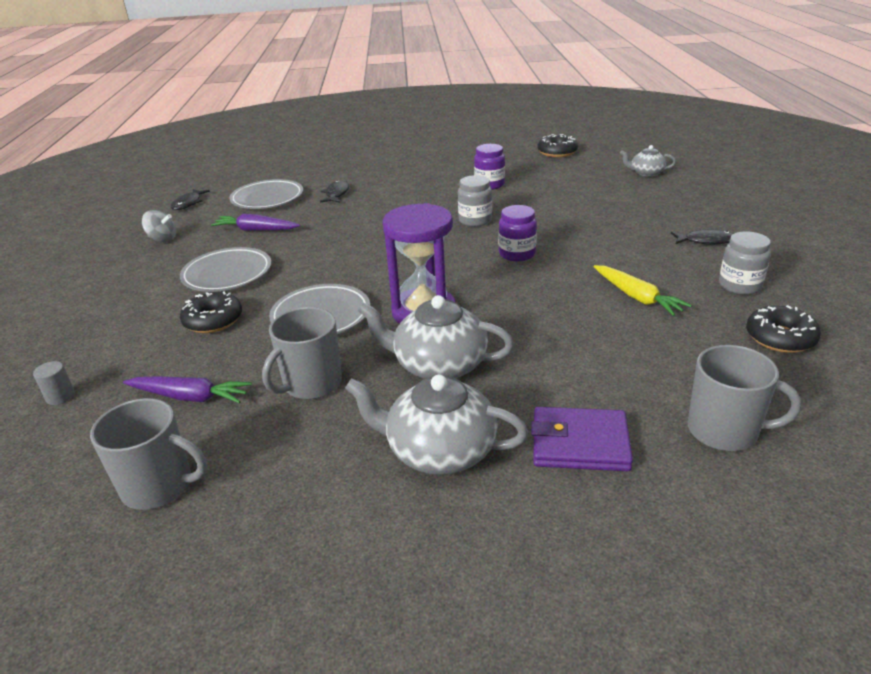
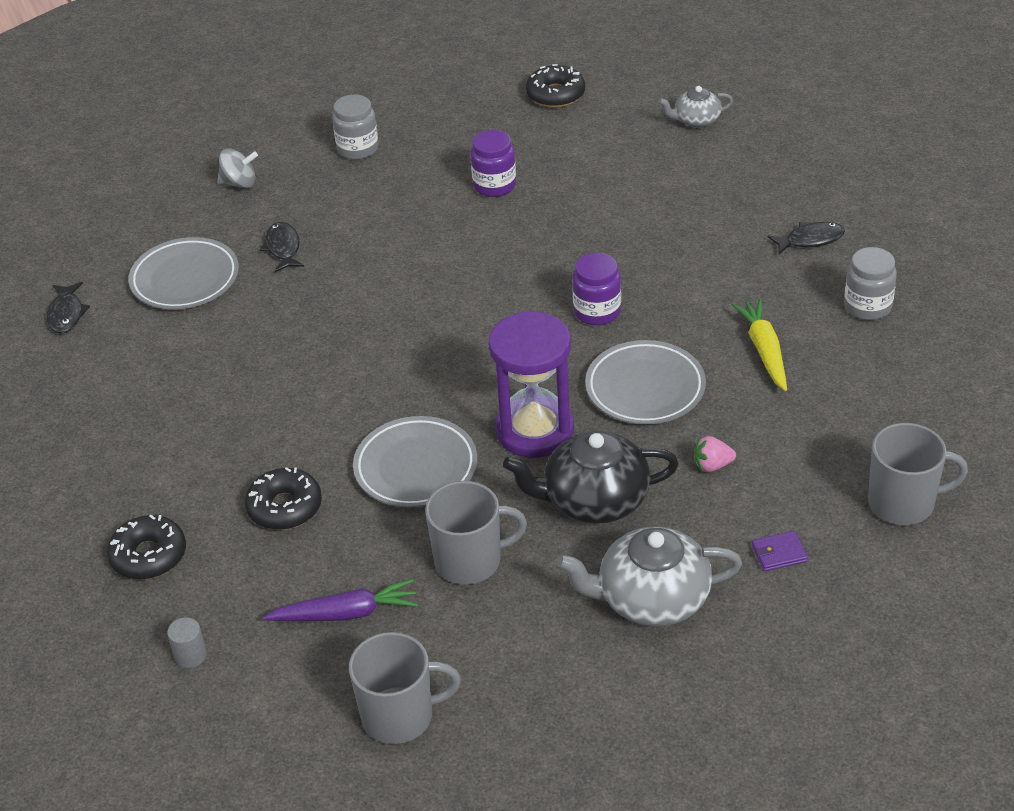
camera: 20 degrees left, 10 degrees up
(163, 239) = (92, 392): grey spinning top -> grey spinning top (239, 183)
(227, 274) = (242, 432): grey plate -> grey plate (645, 388)
(256, 230) = (217, 345): purple carrot -> none
(311, 384) = (470, 561): grey mug -> grey mug turned 120 degrees counterclockwise
(438, 365) = (594, 500): grey teapot -> black teapot
(475, 220) = (512, 262): grey jar -> grey jar (358, 149)
(552, 363) = (712, 465): none -> pink strawberry
(579, 443) = (779, 553): purple wallet -> purple wallet, size x0.50
(637, 297) = (764, 350): yellow carrot -> yellow carrot turned 135 degrees counterclockwise
(780, 338) = (926, 374): black donut -> black donut (149, 556)

